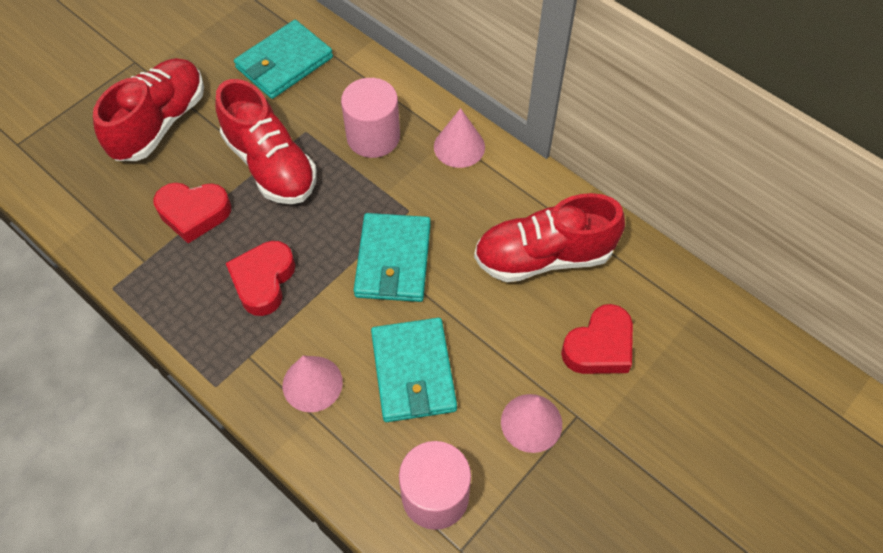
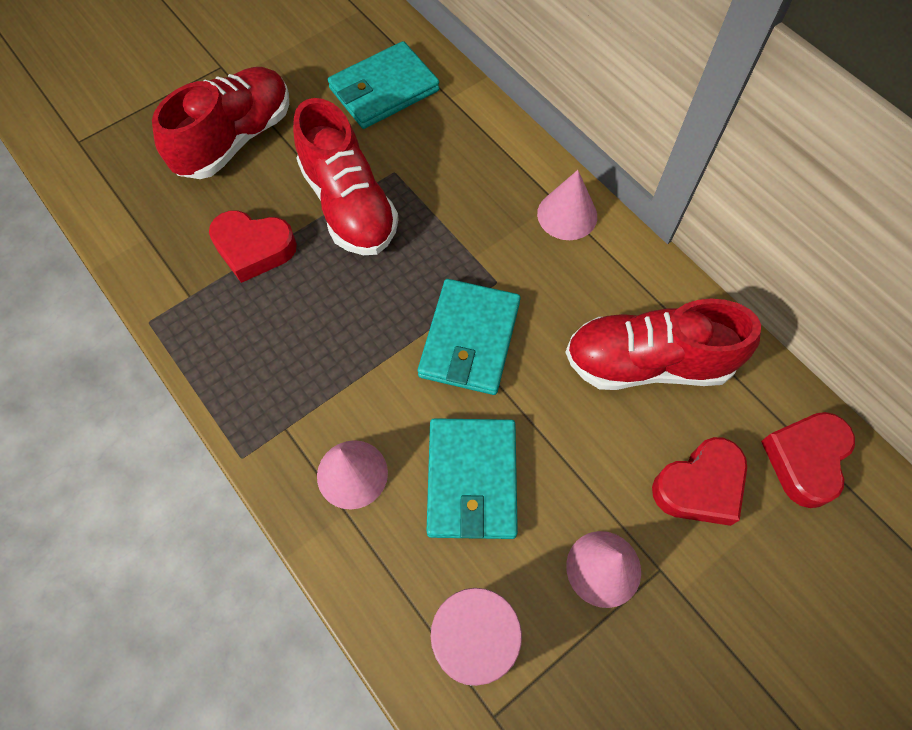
camera: 10 degrees right, 5 degrees up
(263, 281) = (317, 340): red heart -> red heart (805, 460)
(373, 137) = (470, 189): pink cylinder -> none

